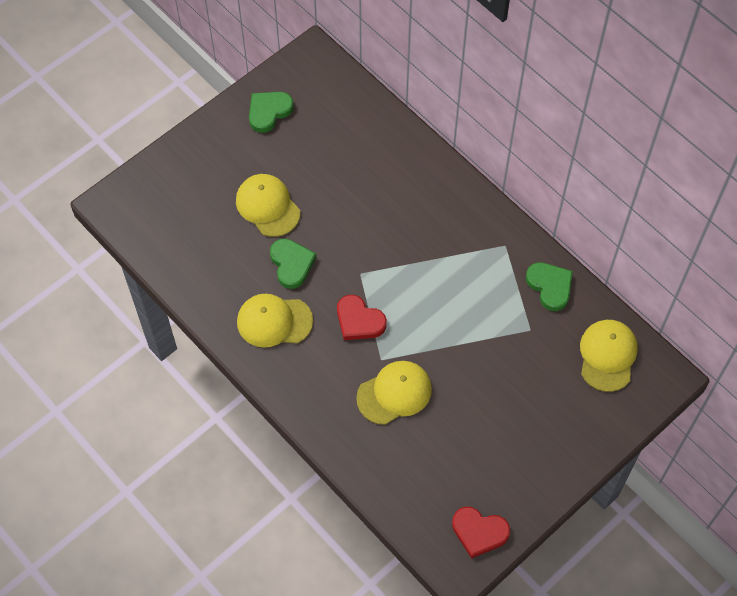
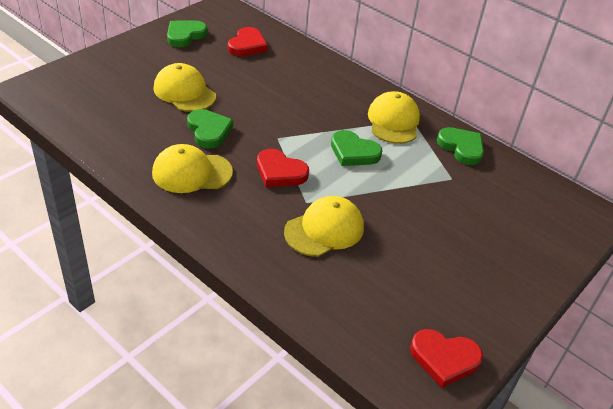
camera: 10 degrees left, 20 degrees down
(337, 127) = (247, 45): none -> red heart
(435, 293) = (353, 152): none -> green heart
(607, 356) = (533, 198): yellow cap -> yellow cap (393, 121)

